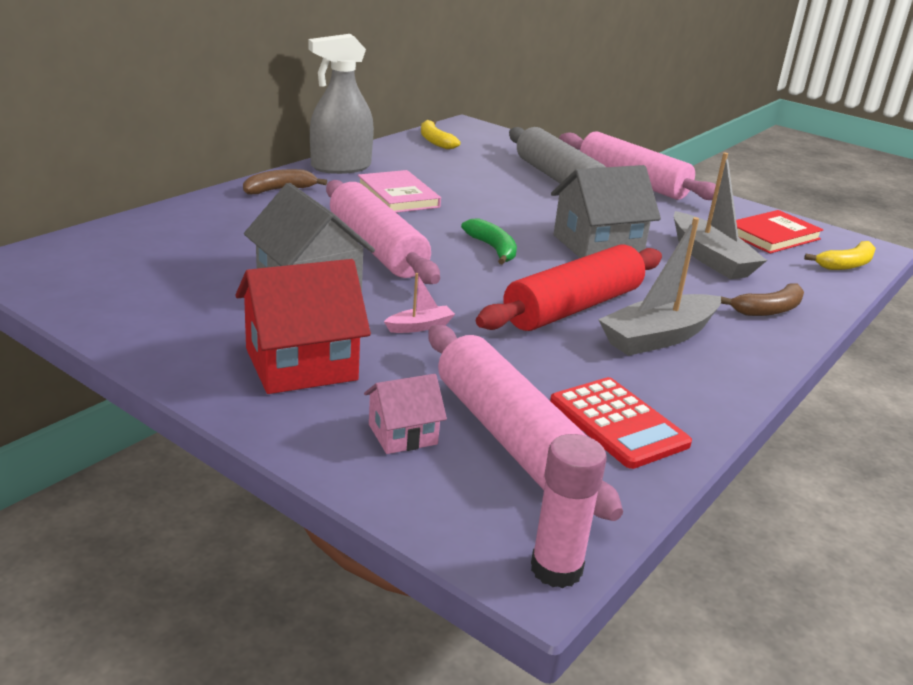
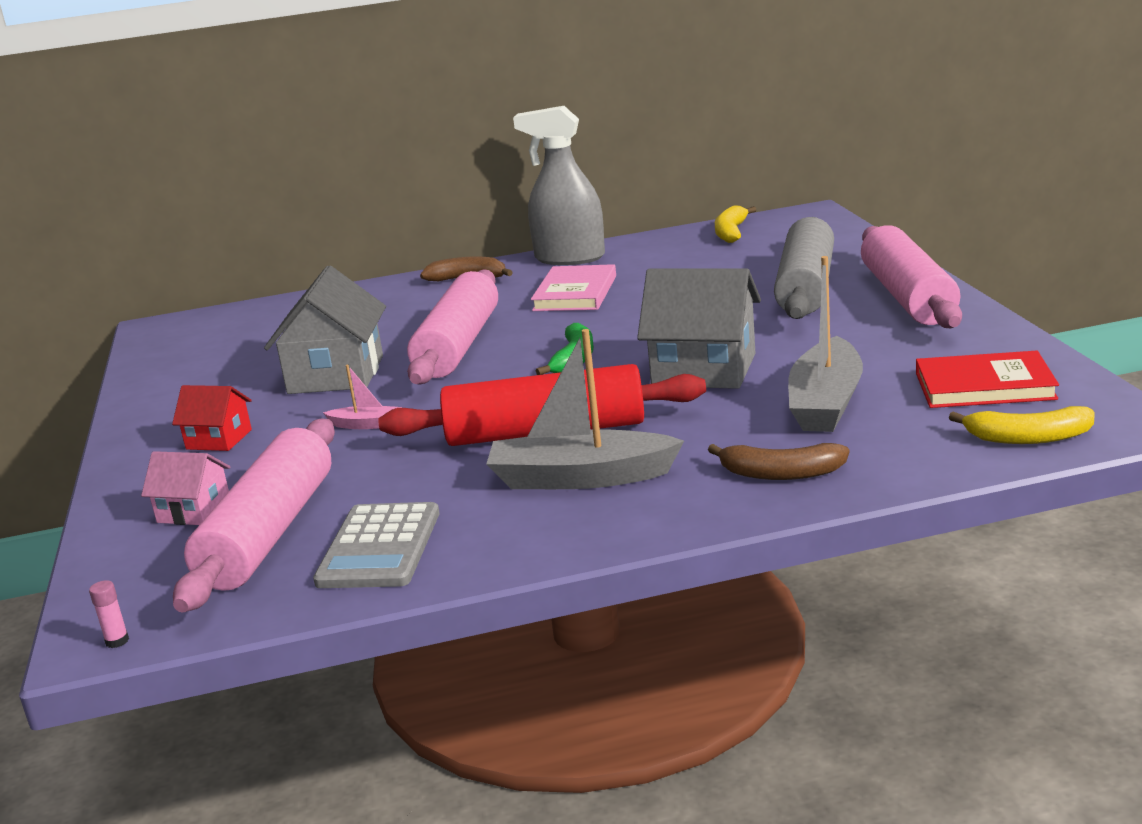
camera: 45 degrees right, 5 degrees down
(301, 364) = (219, 439): red house -> red house, size x0.54
(556, 569) = (117, 641): pink glue stick -> pink glue stick, size x0.44
(618, 423) = (379, 547): red calculator -> grey calculator

